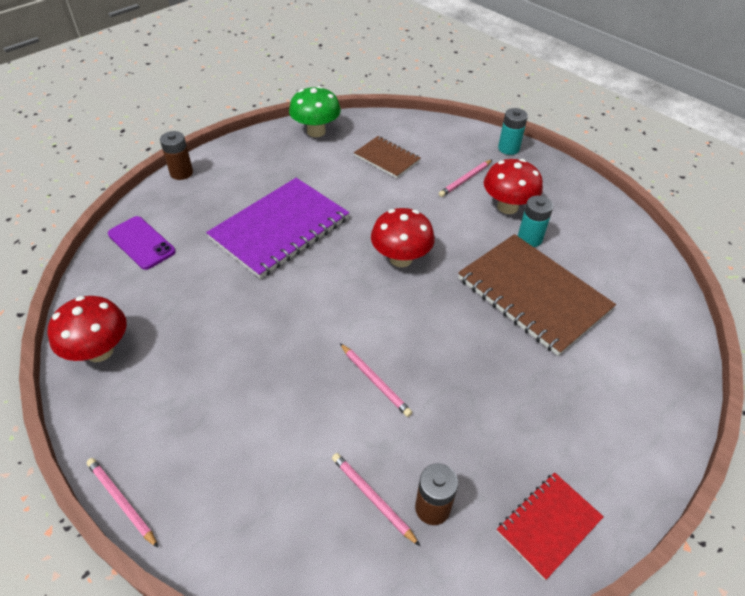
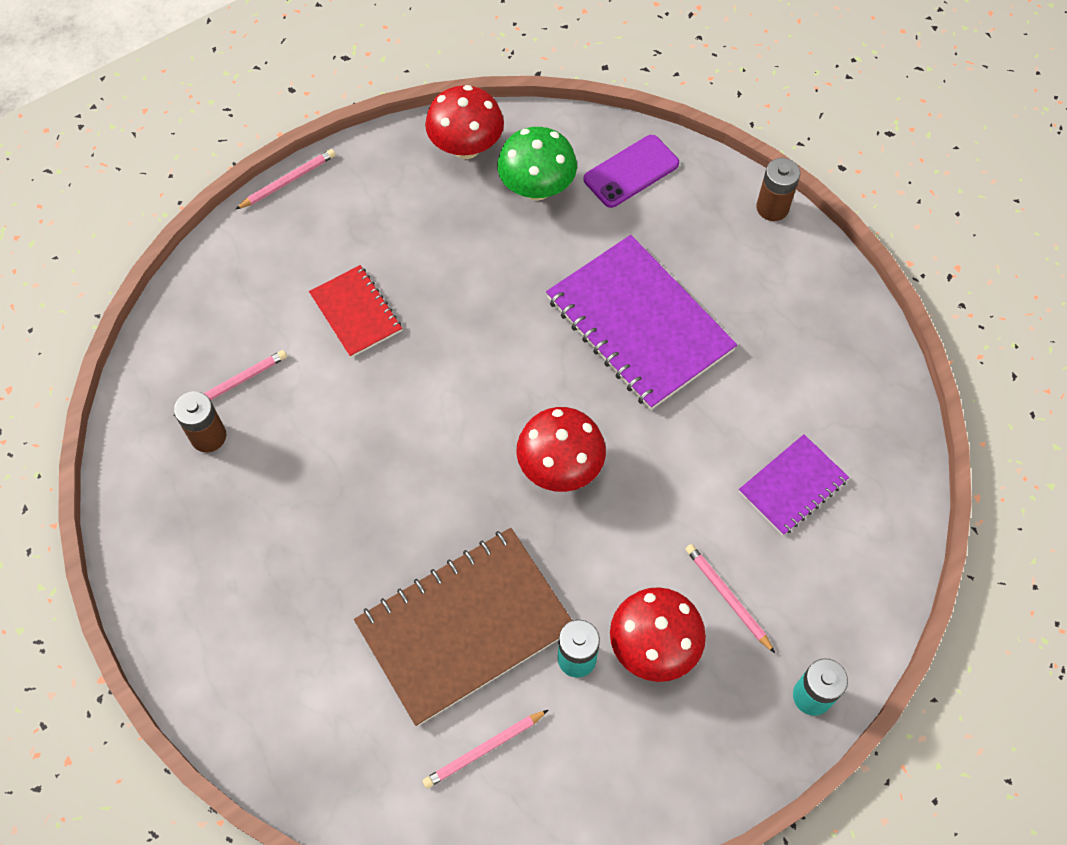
camera: 100 degrees right, 15 degrees up
(316, 131) = (872, 388): green mushroom -> green mushroom (537, 188)
(375, 381) = (369, 406): pink pencil -> pink pencil (484, 749)
(387, 158) = (792, 486): brown notebook -> purple notebook
(548, 525) = (159, 541): red notebook -> red notebook (356, 313)

